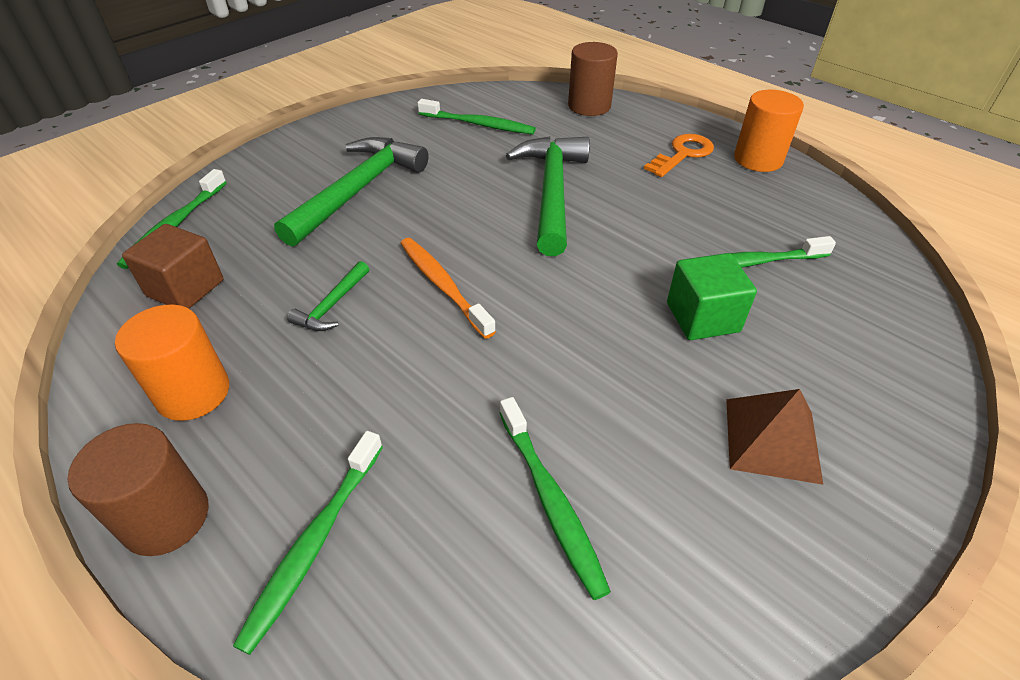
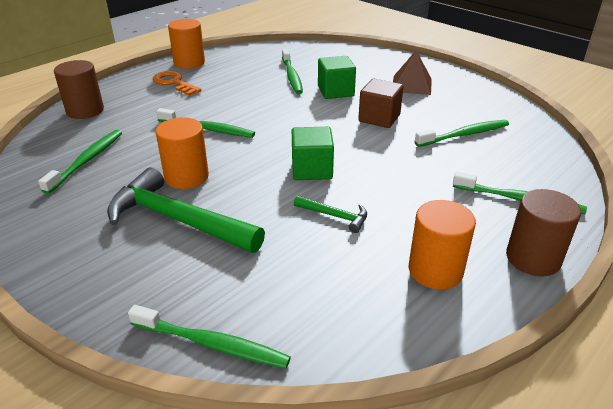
camera: 90 degrees left, 10 degrees down
(185, 288) = (317, 307): brown cube -> brown cube (379, 118)
(439, 188) = (186, 177): none -> orange cylinder
(443, 286) = (312, 169): orange toothbrush -> green cube
(552, 192) = (207, 129): green hammer -> green toothbrush

